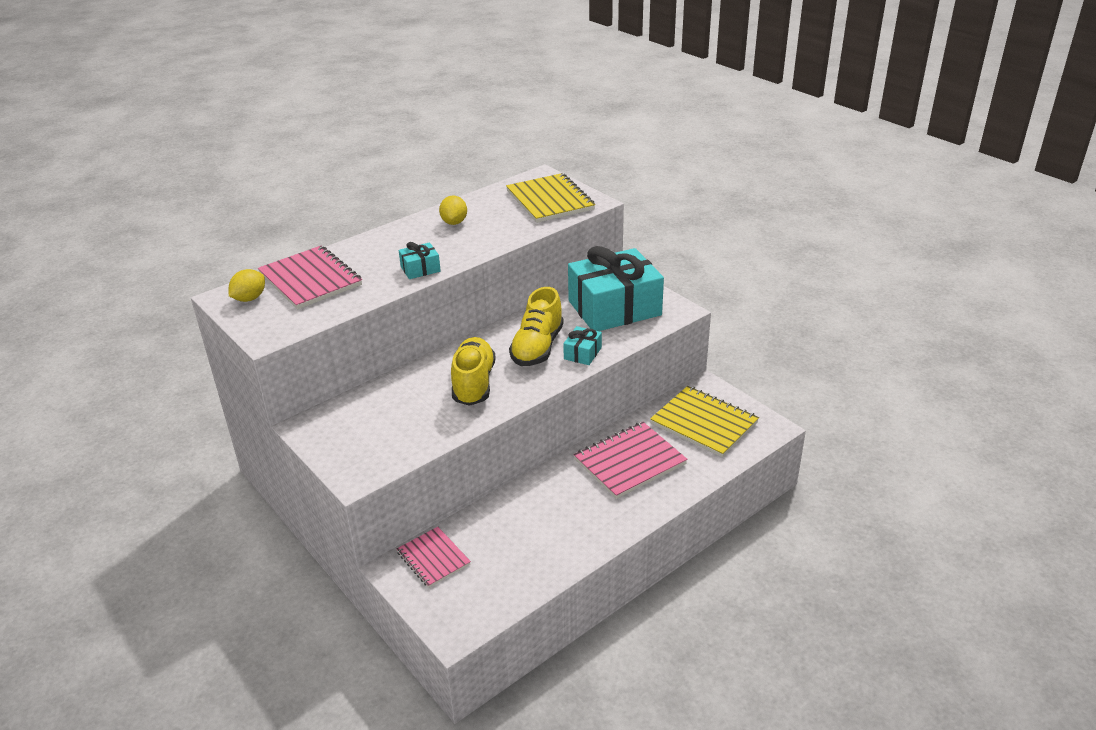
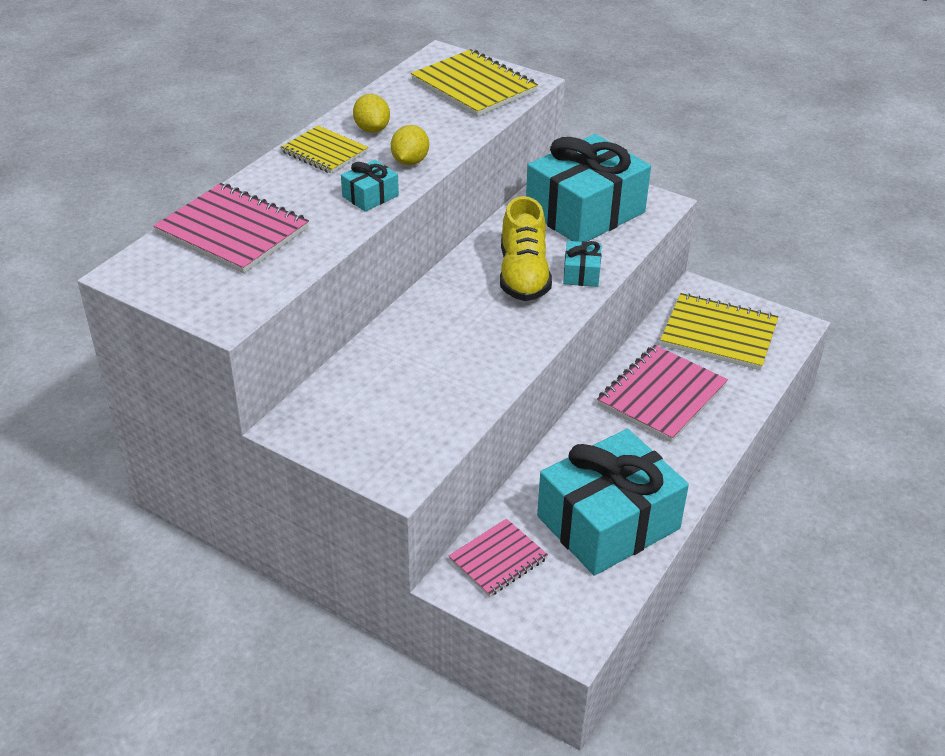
camera: 20 degrees left, 5 degrees up
(250, 298) = (165, 269): yellow lemon -> yellow lemon (410, 161)
(410, 234) = (324, 152): none -> yellow notebook
(433, 558) = (498, 559): pink notebook -> pink notebook turned 75 degrees counterclockwise
(473, 383) = (473, 333): yellow shoe -> none
(531, 549) = (608, 522): none -> turquoise gift

